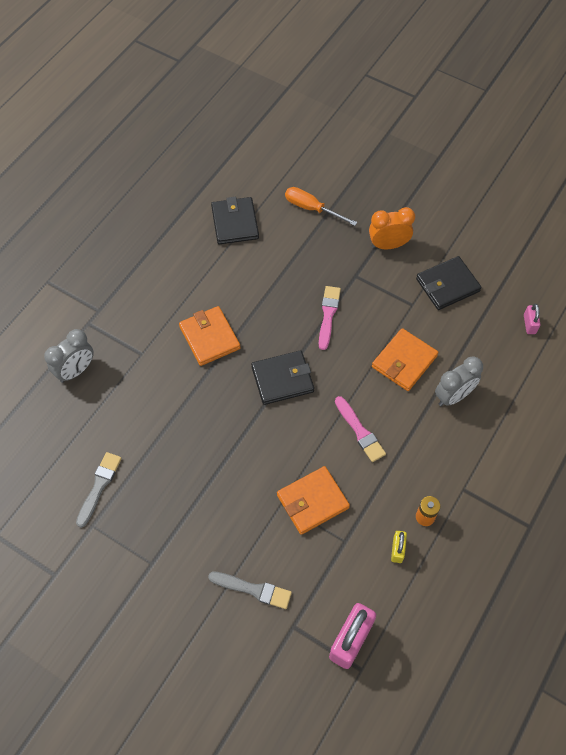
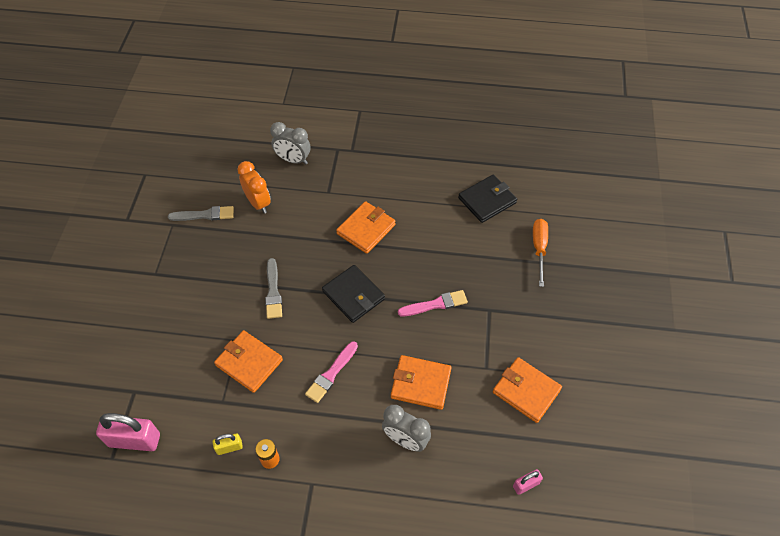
camera: 65 degrees right, 5 degrees down
(253, 589) = (156, 350): grey brush -> grey brush (273, 291)
(388, 245) = (539, 323): orange clock -> orange clock (258, 203)
(447, 285) = (526, 391): black wallet -> orange wallet

